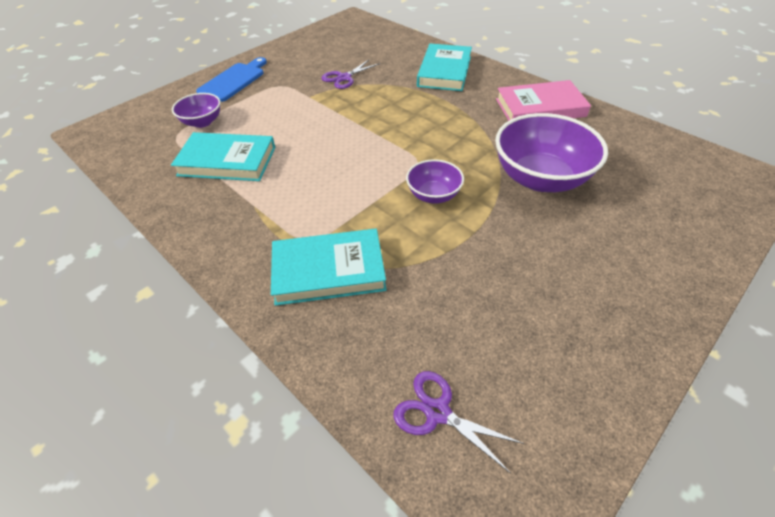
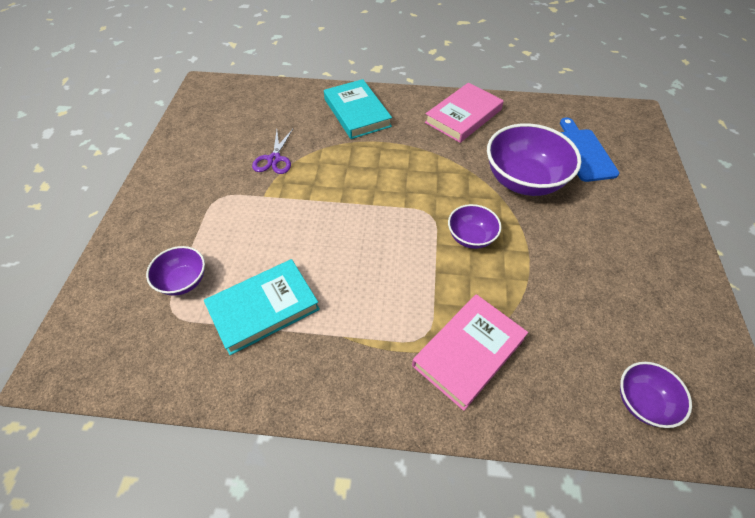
camera: 40 degrees left, 5 degrees up
(233, 81) = (159, 216): blue cutting board -> blue cutting board (584, 152)
(329, 270) = (468, 352): turquoise book -> pink book
(437, 412) = (643, 402): purple scissors -> purple bowl

